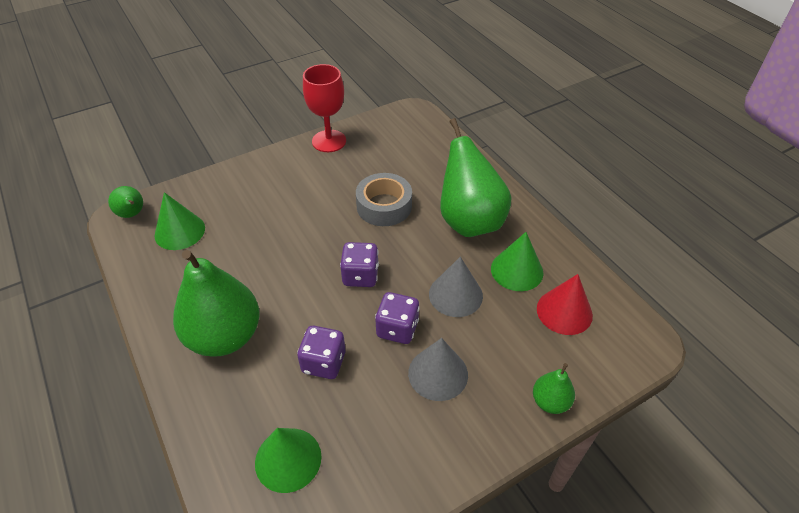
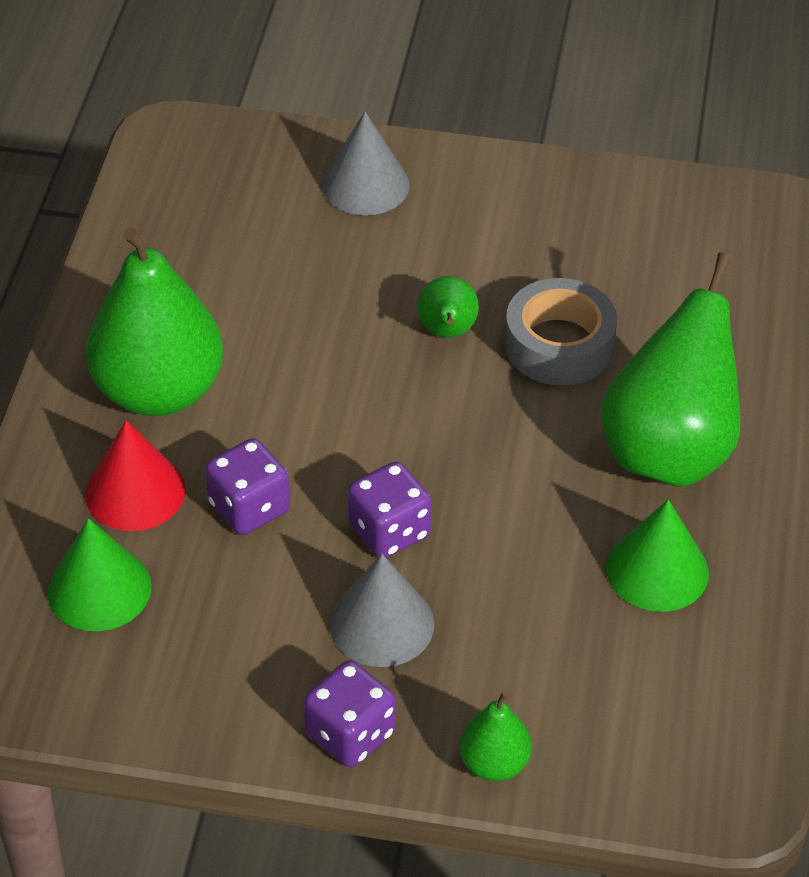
camera: 40 degrees right, 0 degrees up
(132, 214) = (189, 140): green pear -> green pear (447, 332)
(180, 231) = (229, 205): green cone -> none
(329, 141) = (584, 184): red goblet -> none
(360, 276) = (414, 426): purple dice -> purple dice (350, 734)
(455, 295) = (522, 542): grey cone -> grey cone (365, 185)
(564, 311) = (659, 673): red cone -> red cone (135, 492)

